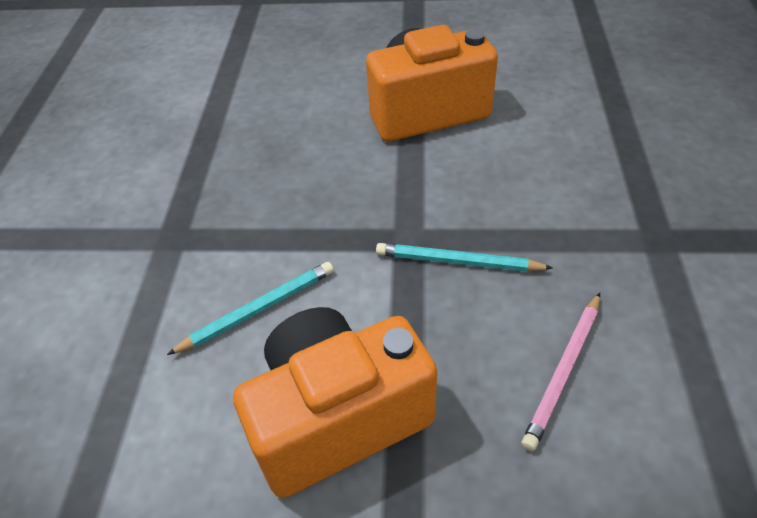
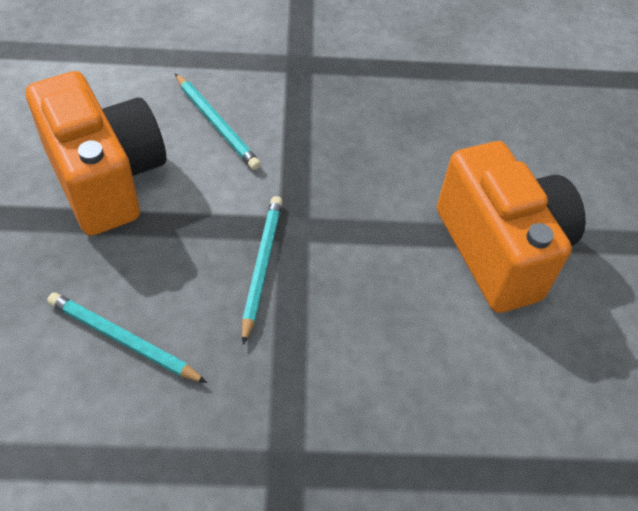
camera: 80 degrees right, 5 degrees up
(563, 371) = (124, 340): pink pencil -> turquoise pencil

